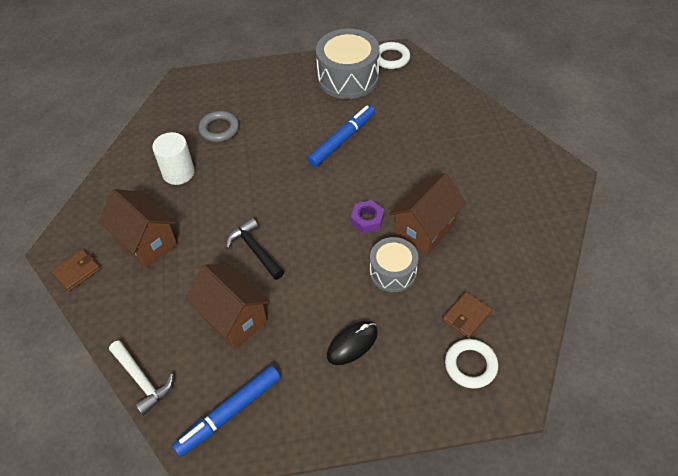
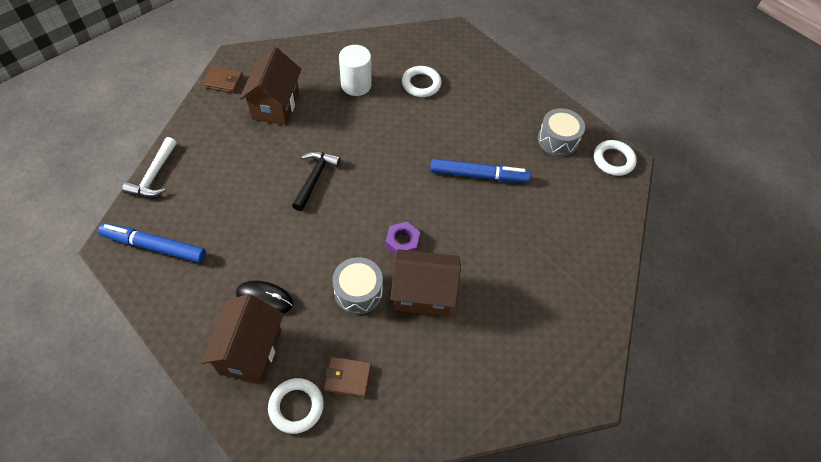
camera: 50 degrees right, 5 degrees up
(219, 129) = (421, 84): grey ring -> white ring
(233, 319) = (240, 201): brown house -> brown house (250, 351)
(348, 77) = (557, 140): grey drum -> grey drum, size x0.61

